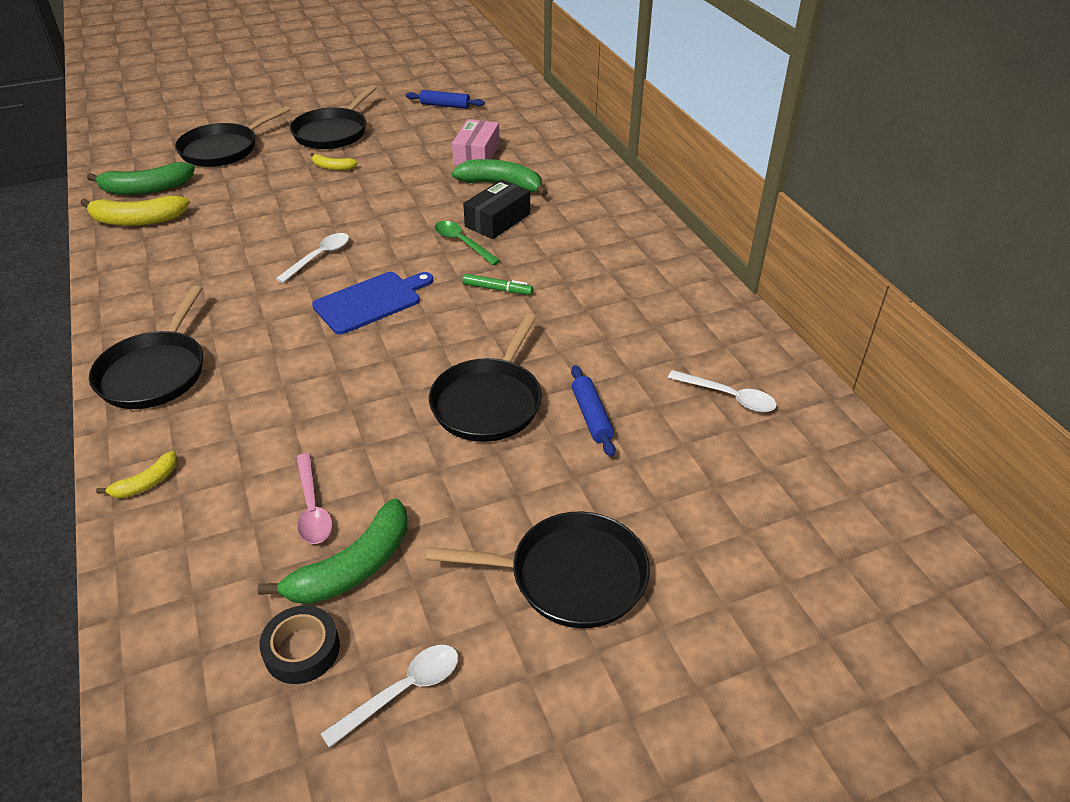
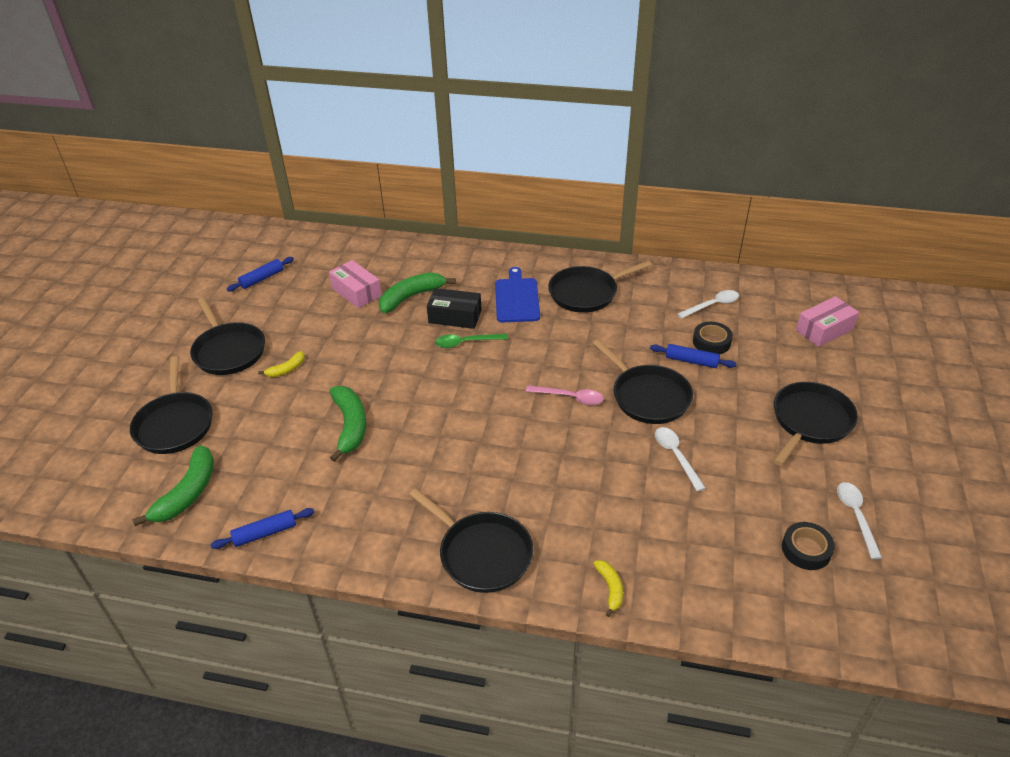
camera: 55 degrees left, 0 degrees up
(119, 243) = (265, 533): none -> blue rolling pin
(137, 220) = (239, 512): yellow banana -> none
(312, 508) = (691, 509): pink spoon -> pink spoon (570, 397)
(319, 257) = (412, 418): white spoon -> white spoon (676, 456)
(353, 567) = (754, 507): green banana -> green banana (350, 426)
(371, 301) = (495, 411): blue cutting board -> blue cutting board (516, 298)
(497, 220) = (455, 316): black box -> black box turned 60 degrees counterclockwise
(497, 289) = (536, 348): green marker -> none
(634, 288) = (586, 293): none -> black pan
(649, 421) = (711, 342): none -> black tape
(800, 530) = (824, 330): none -> pink box

